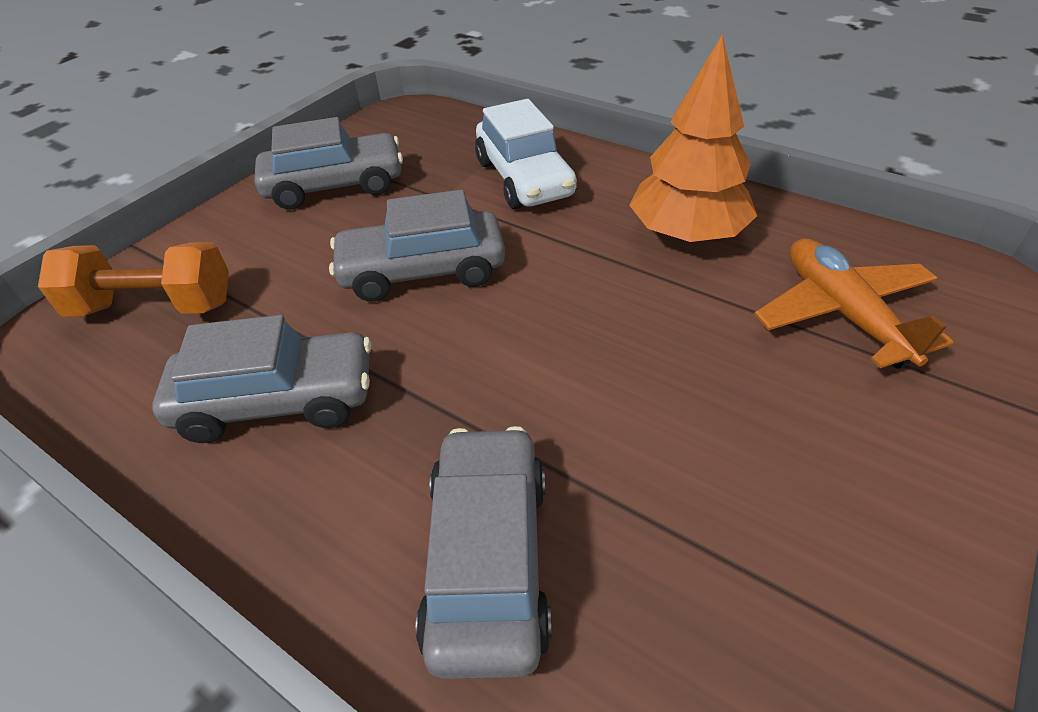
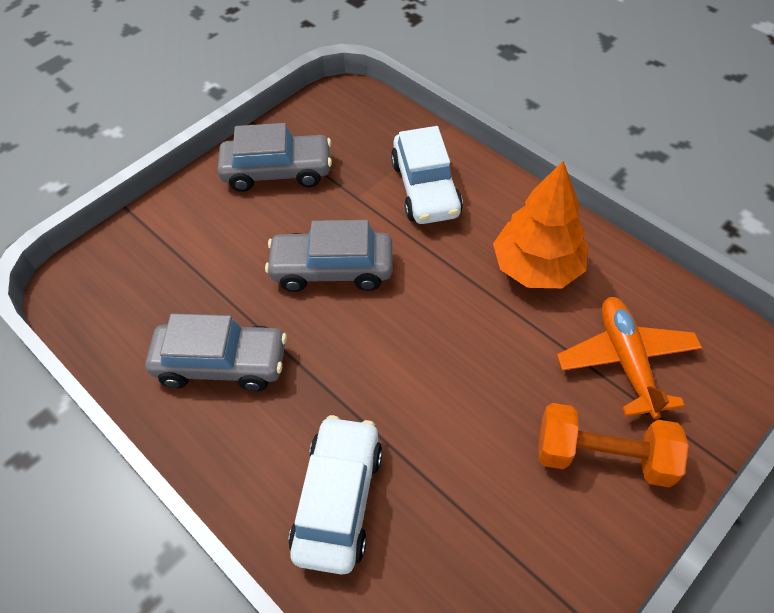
camera: 10 degrees right, 10 degrees up
(154, 306) = (141, 269): orange dumbbell -> orange dumbbell (603, 456)
(488, 559) = (338, 500): grey car -> white car

